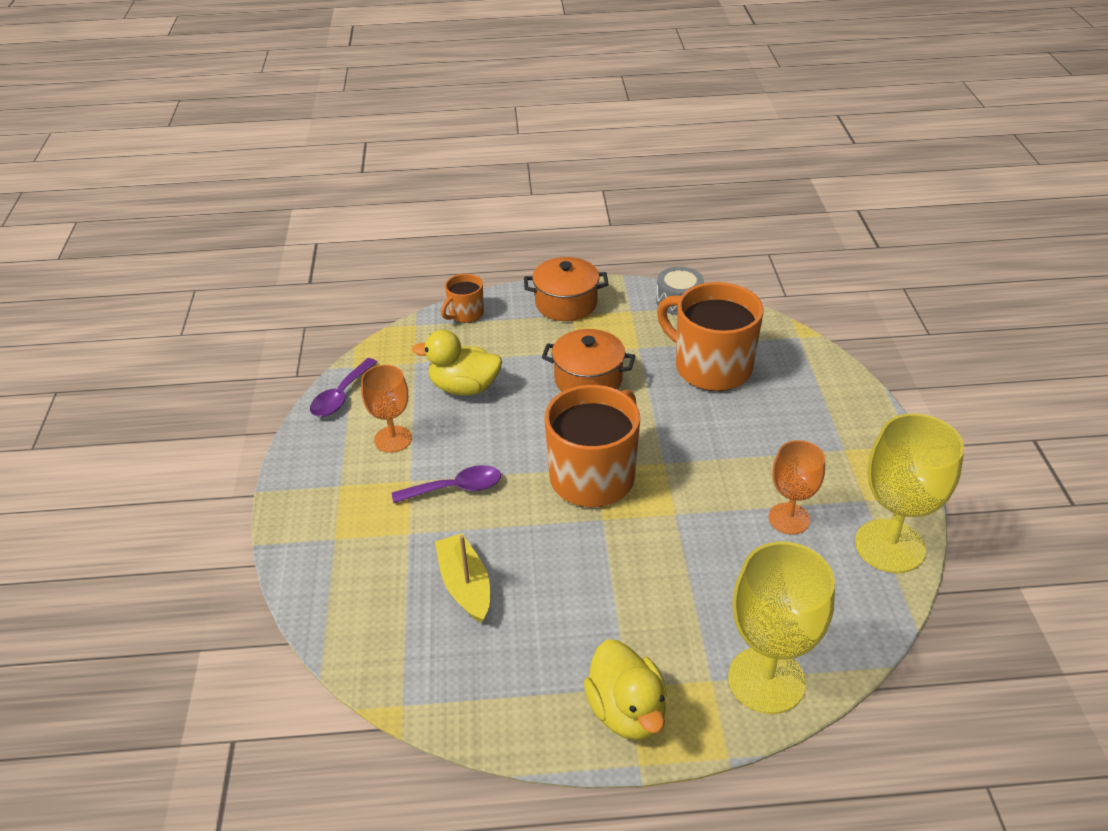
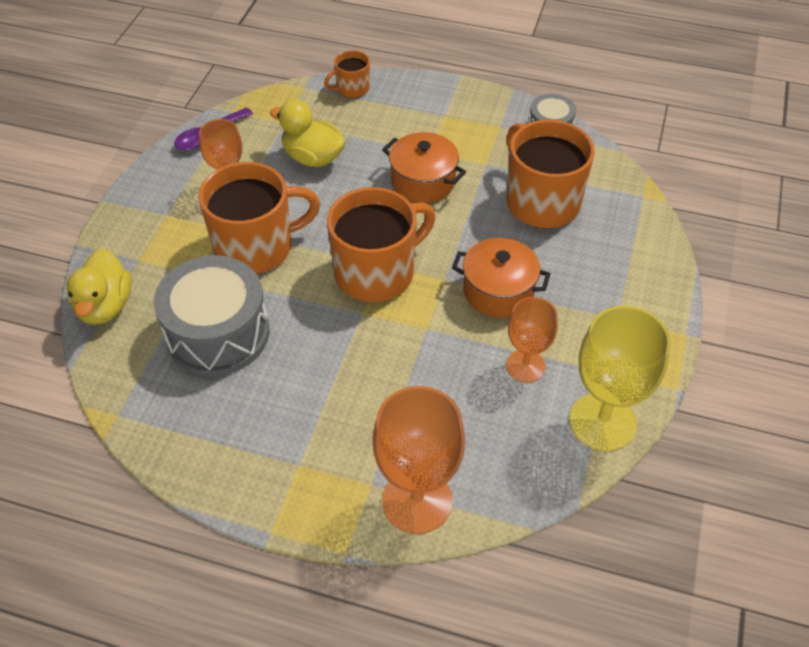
camera: 20 degrees right, 10 degrees up
(456, 488) = (256, 247): purple spoon -> orange mug
(465, 585) = (218, 333): yellow boat -> grey drum
(566, 303) = (445, 103): orange pot -> orange pot (498, 291)
(627, 711) = (286, 484): yellow duck -> yellow duck (105, 306)
(766, 680) = (417, 501): yellow goblet -> orange goblet

